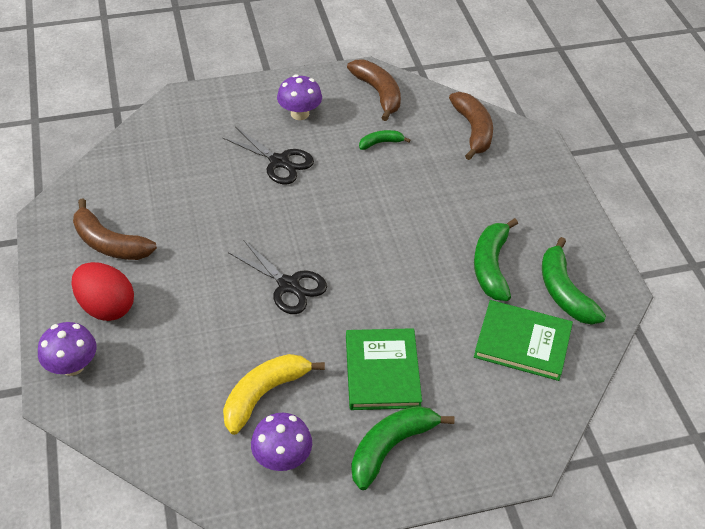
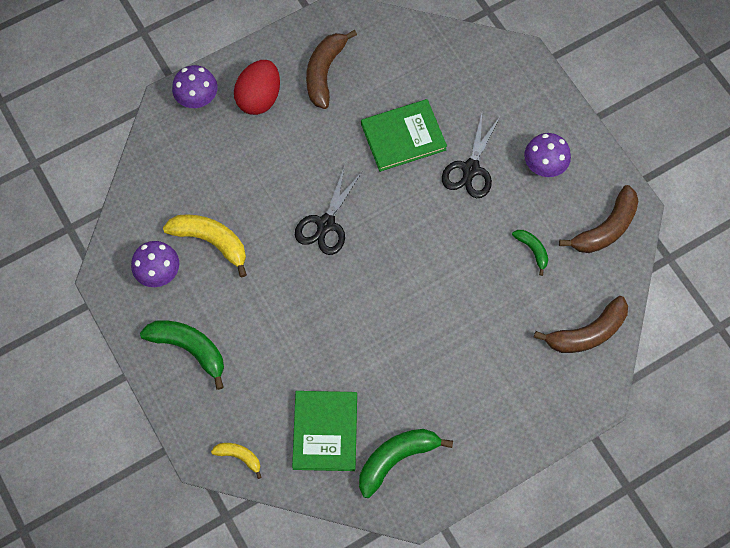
camera: 75 degrees right, 20 degrees up
(382, 371) = (259, 323): green book -> green book (403, 137)
(491, 266) = (405, 387): green banana -> none
(534, 427) = (239, 456): none -> yellow banana

